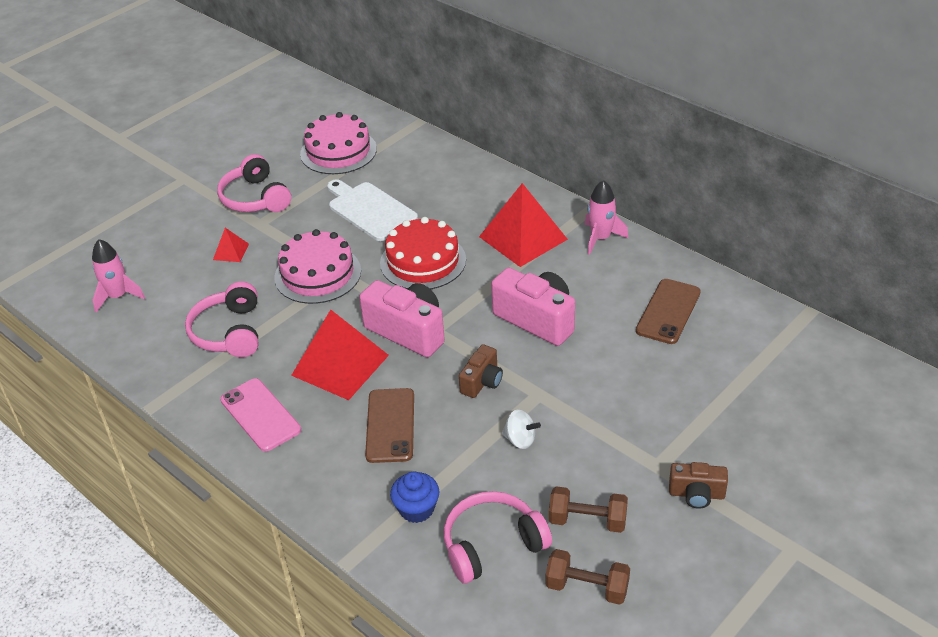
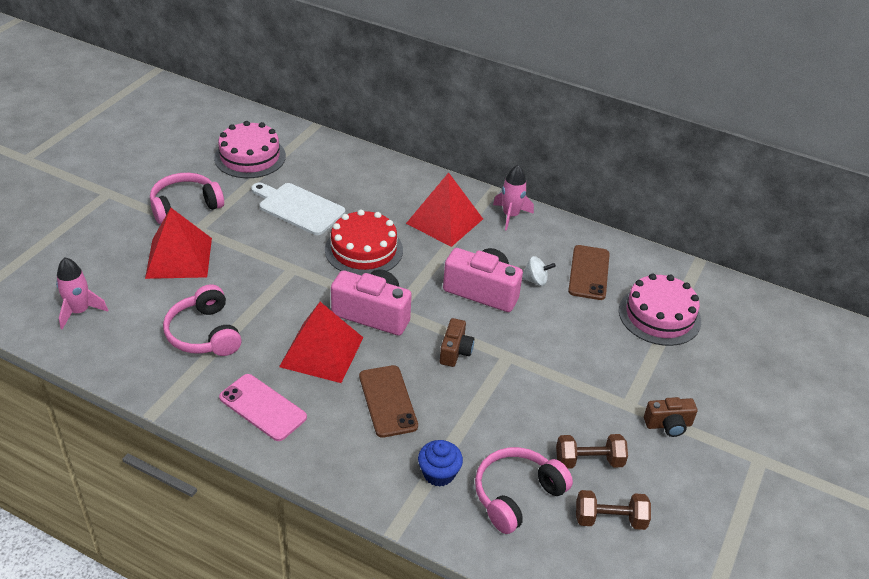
camera: 20 degrees left, 0 degrees up
(230, 251) = (179, 258): red pyramid -> red pyramid, size x2.18
(255, 198) = (185, 206): pink headphones -> pink headphones turned 105 degrees clockwise
(318, 274) = (270, 271): pink cake -> pink cake (659, 315)
(520, 440) = (507, 398): white spinning top -> white spinning top (535, 280)

